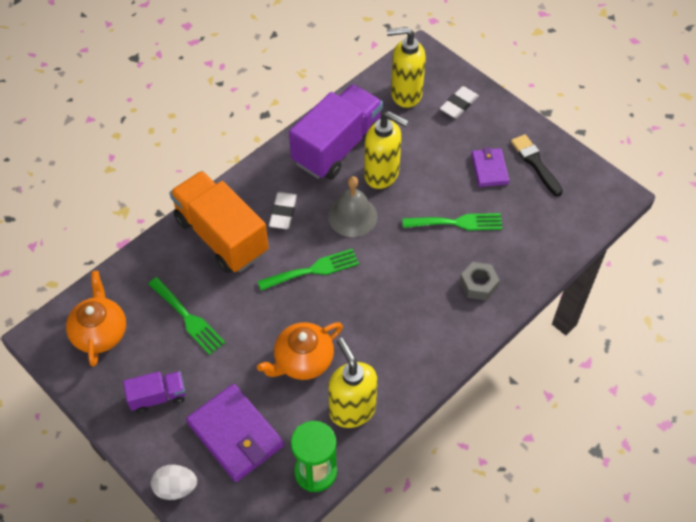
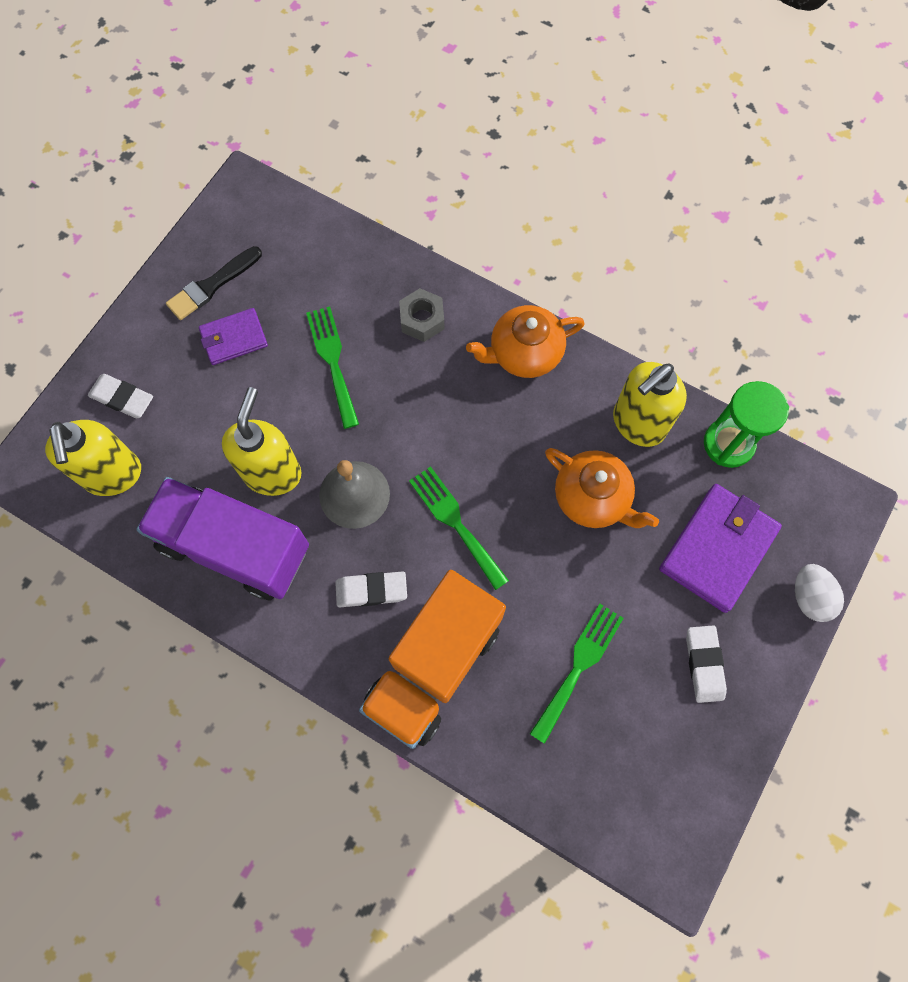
camera: 105 degrees left, 15 degrees up
(100, 332) = (639, 784): orange teapot -> orange teapot (524, 353)
(158, 397) = (704, 664): purple truck -> white eraser

